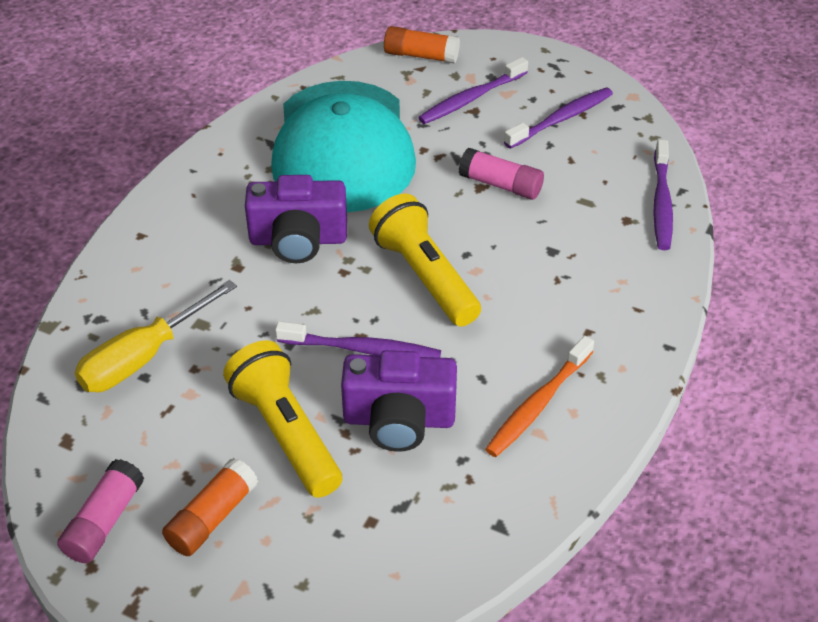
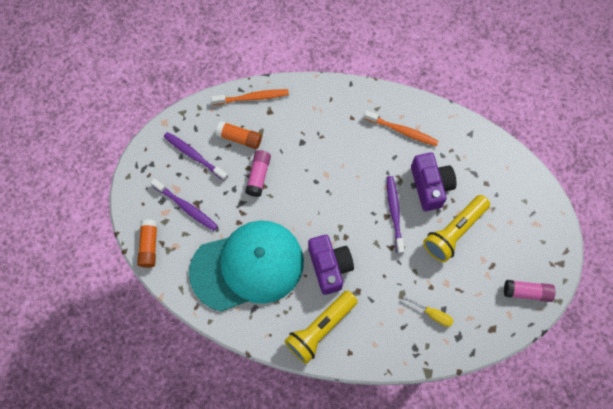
camera: 105 degrees left, 25 degrees up
(143, 357) = (432, 314): yellow screwdriver -> yellow screwdriver, size x0.56
(212, 518) = (508, 247): orange glue stick -> orange glue stick (239, 138)
(425, 276) = (337, 197): yellow flashlight -> yellow flashlight (320, 329)
(661, 203) = (252, 97): purple toothbrush -> orange toothbrush

